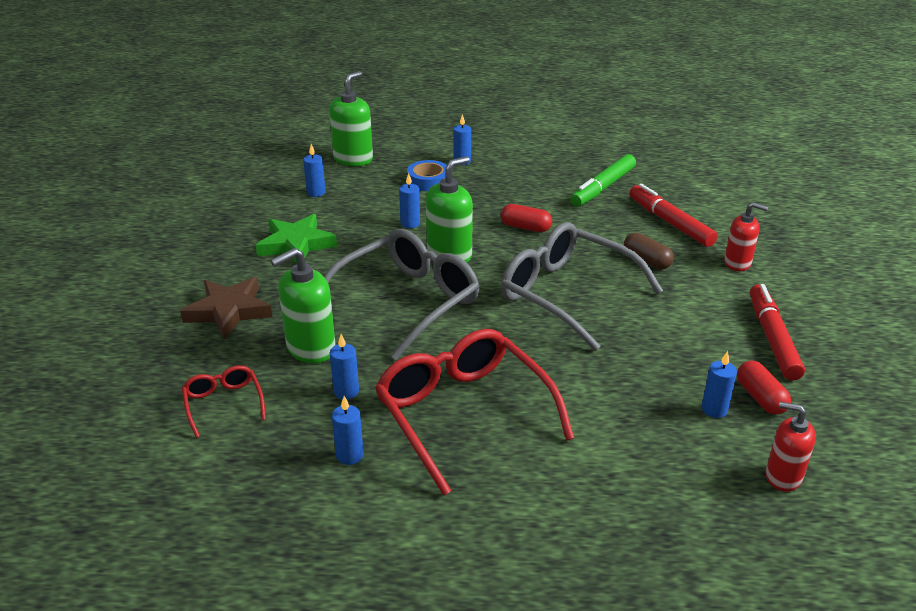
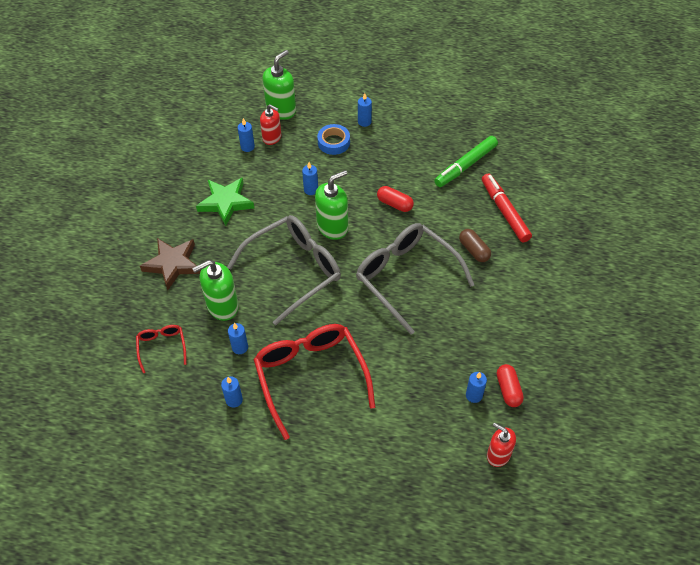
camera: 10 degrees right, 20 degrees up
(737, 263) = (540, 261): red soap dispenser -> red soap dispenser (272, 138)
(772, 338) = (537, 338): red marker -> none

